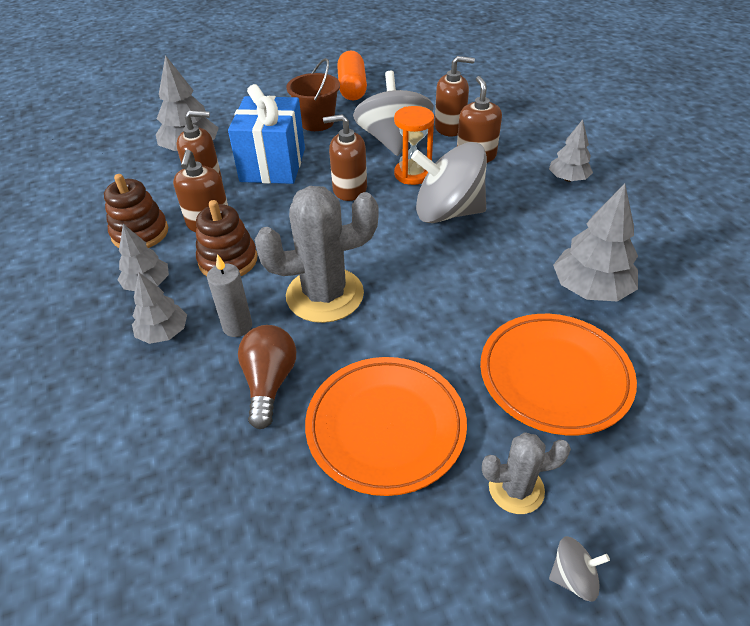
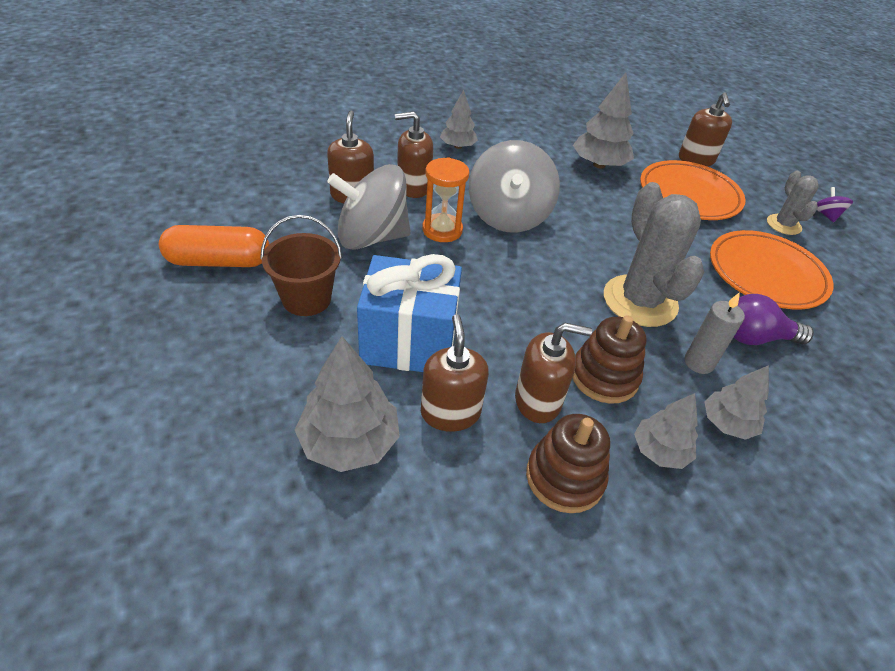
camera: 95 degrees left, 0 degrees up
(269, 383) = (755, 338): brown light bulb -> purple light bulb
(349, 189) = (468, 277): brown soap dispenser -> brown soap dispenser (696, 159)
(573, 577) = (826, 215): grey spinning top -> purple spinning top

